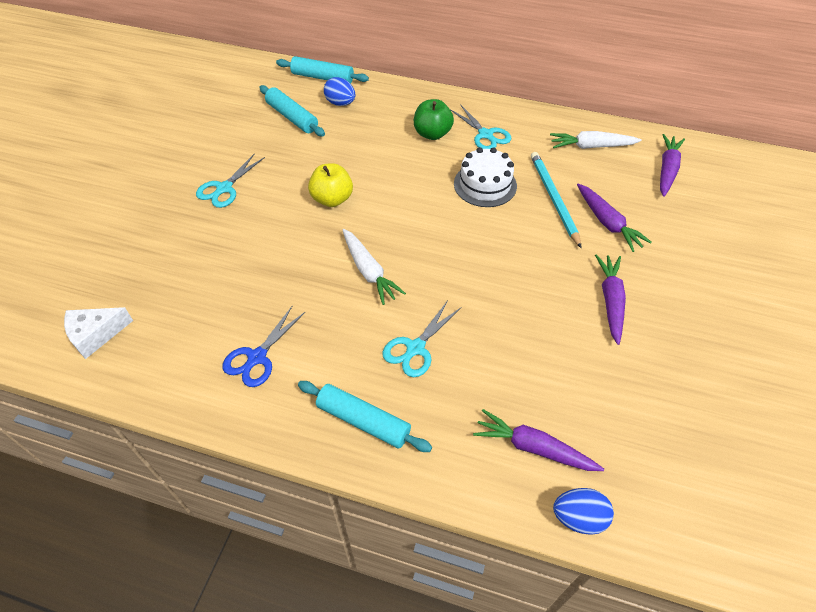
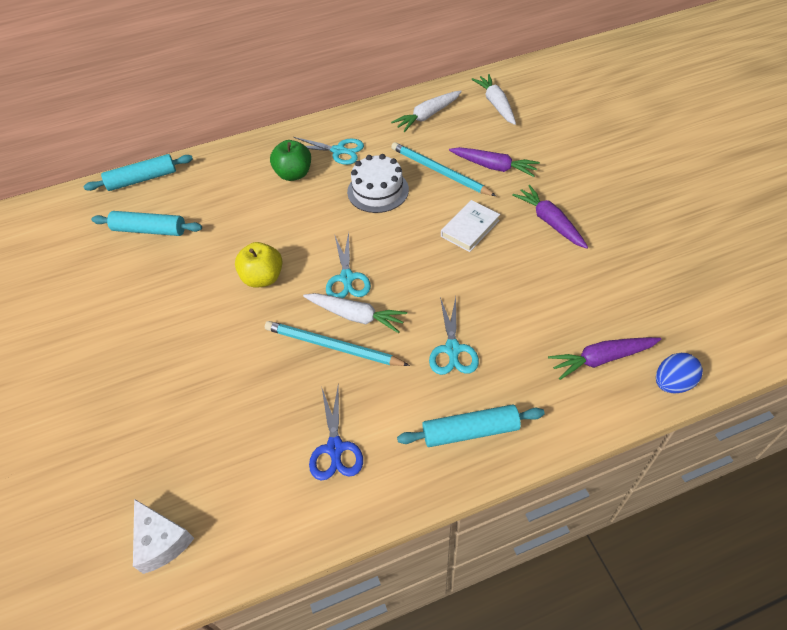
camera: 35 degrees left, 0 degrees up
(96, 334) = (161, 541): white cheese -> white cheese turned 60 degrees counterclockwise
(224, 188) = (149, 330): turquoise scissors -> turquoise scissors (347, 278)
(329, 282) = (332, 346): none -> turquoise pencil
(340, 103) = (184, 193): blue egg -> none
(531, 262) = (470, 228): none -> white book
(667, 170) = (496, 104): purple carrot -> white carrot

